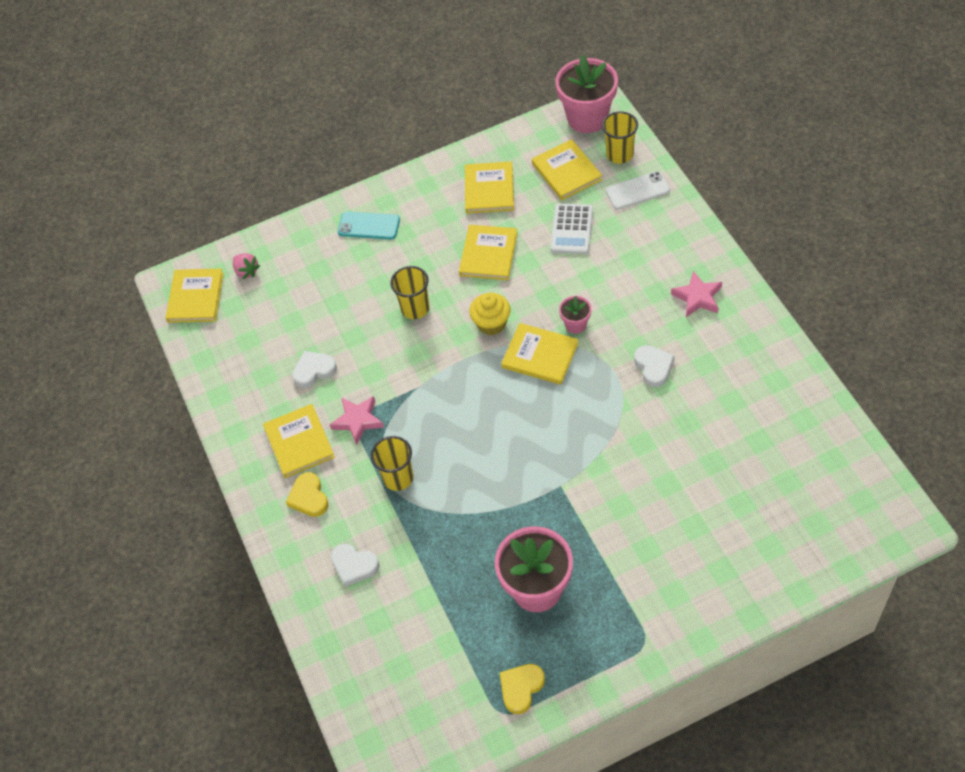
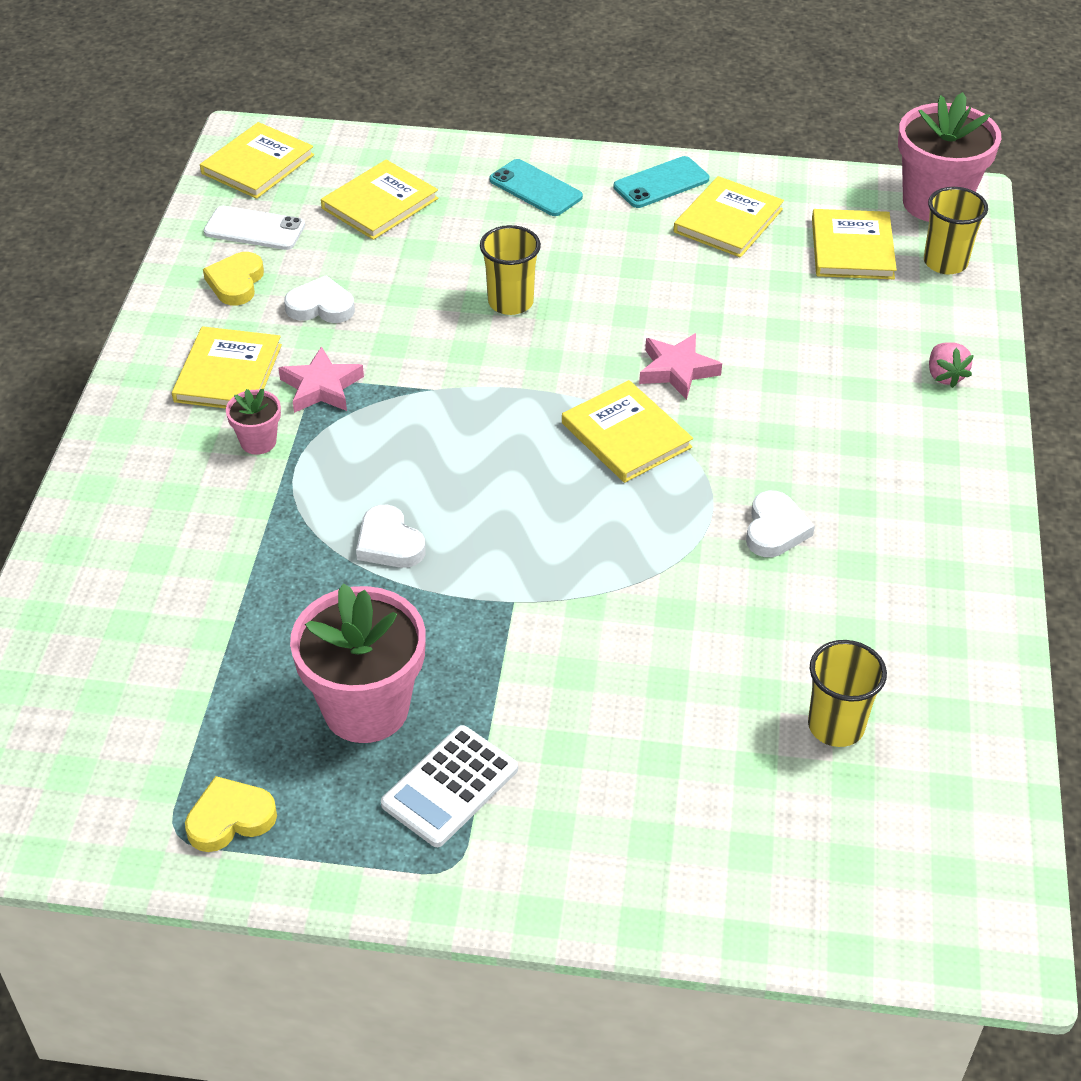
camera: 25 degrees right, 10 degrees down
(246, 271) = (342, 166): pink strawberry -> pink strawberry (945, 376)
(309, 497) = (180, 438): yellow heart -> yellow heart (236, 282)
(354, 565) = (160, 545): white heart -> white heart (389, 543)
(398, 478) = (310, 476): yellow cup -> yellow cup (836, 726)
(434, 184) = (661, 183): none -> turquoise phone
(488, 254) = (662, 289): yellow book -> yellow book (380, 203)
(491, 323) = (594, 367): yellow cupcake -> none
(571, 229) = (801, 315): white calculator -> white calculator (450, 786)
(575, 325) = (708, 424): pink flower pot -> pink flower pot (258, 442)
(637, 191) = (935, 314): white phone -> white phone (254, 229)
(697, 297) = (914, 478): pink star -> pink star (677, 370)

